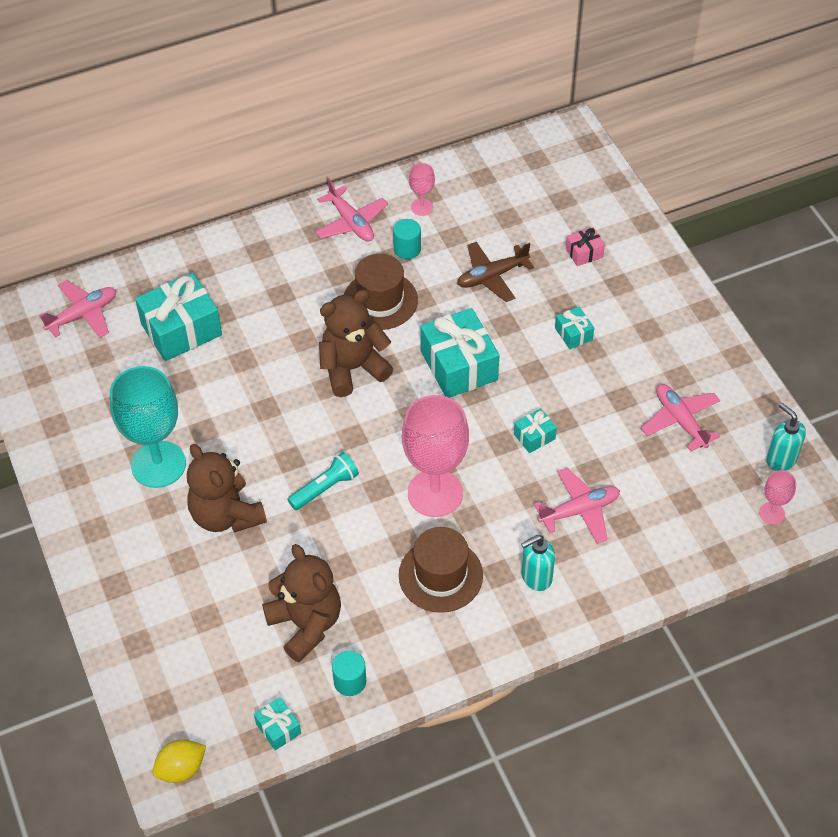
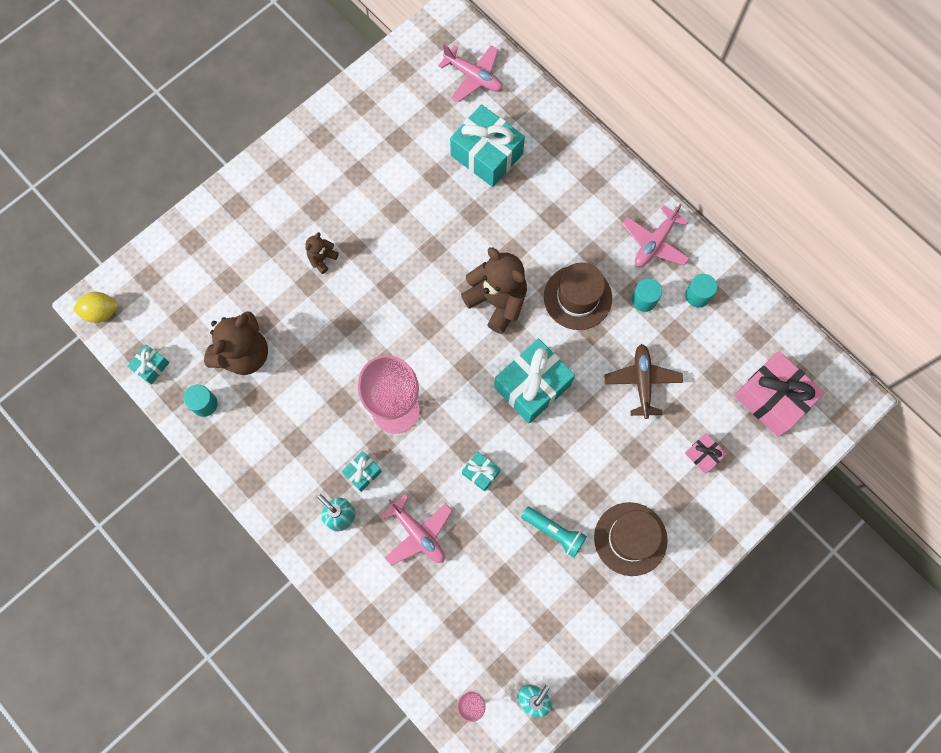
camera: 70 degrees right, 20 degrees up
(158, 464) = (351, 191): turquoise goblet -> none
(181, 769) = (101, 312): yellow lemon -> yellow lemon turned 45 degrees counterclockwise
(226, 515) = (322, 258): brown teddy bear -> brown teddy bear, size x0.48
(325, 488) = (371, 323): turquoise flashlight -> turquoise flashlight (554, 532)
(422, 207) = (697, 295): pink goblet -> turquoise cylinder
(440, 575) = (319, 440): brown hat -> brown hat (630, 539)
(492, 276) = (642, 382): brown plane -> brown plane turned 45 degrees clockwise
(549, 185) = (772, 399): none -> pink gift
(573, 334) = (605, 473): turquoise gift -> turquoise gift (362, 473)
(680, 420) = (543, 595): pink plane -> none

